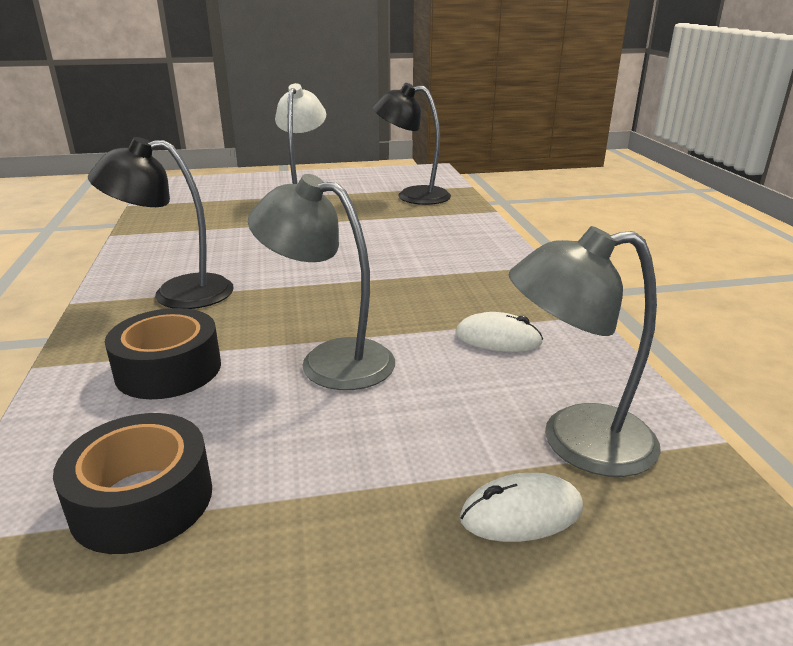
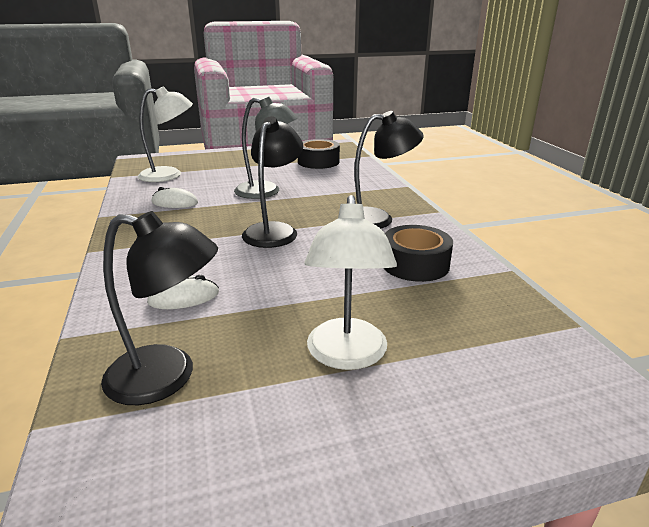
camera: 175 degrees right, 0 degrees up
(168, 369) = (342, 187): black tape -> black tape (415, 264)
(331, 281) = (274, 230): none -> black lamp
(521, 513) = (201, 163): white mouse -> white mouse (184, 297)
(576, 441) = (169, 175): grey lamp -> white lamp

